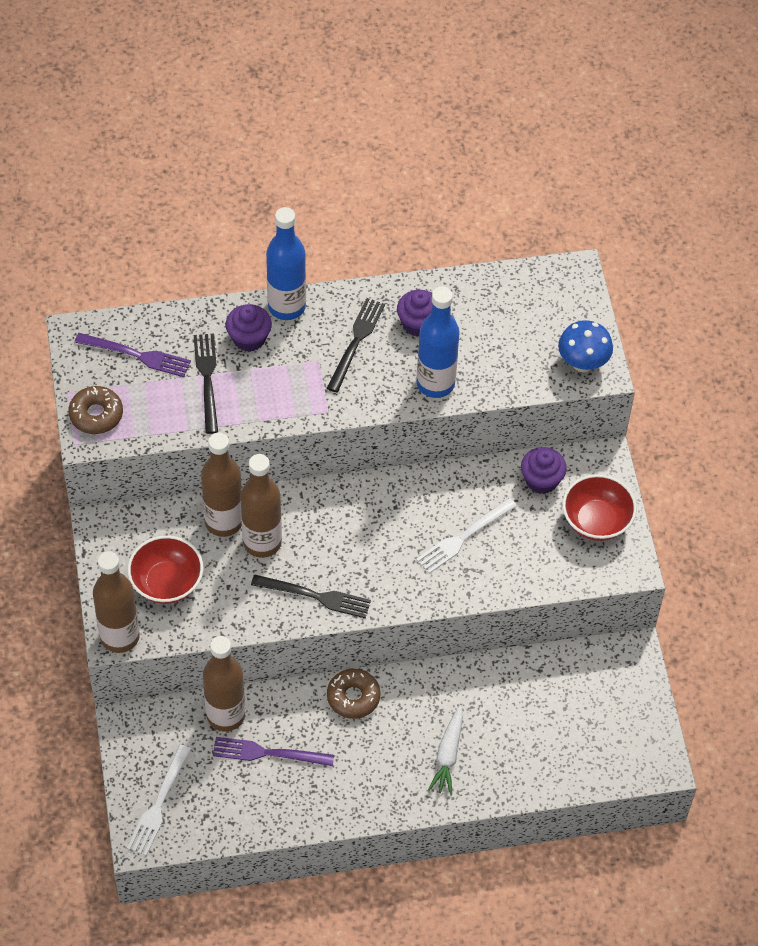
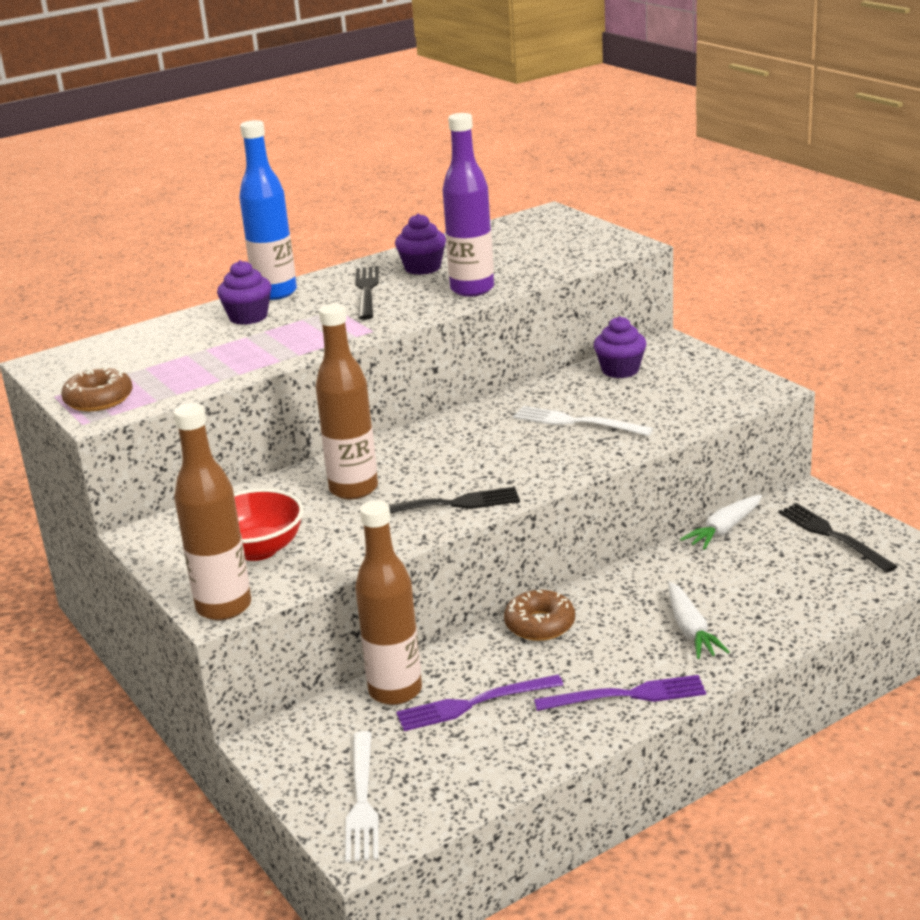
camera: 20 degrees left, 30 degrees down
(137, 355) = (125, 356): purple fork -> purple fork (627, 695)
(207, 379) = (218, 348): black fork -> black fork (832, 536)
(224, 522) = (297, 489): brown bottle -> none
(435, 383) = (472, 289): blue bottle -> purple bottle
(463, 537) = (576, 422): white fork -> white fork turned 90 degrees clockwise
(544, 660) = (724, 530): none -> white carrot
(582, 363) = (606, 246): blue mushroom -> none
(596, 521) = (701, 375): red bowl -> none

